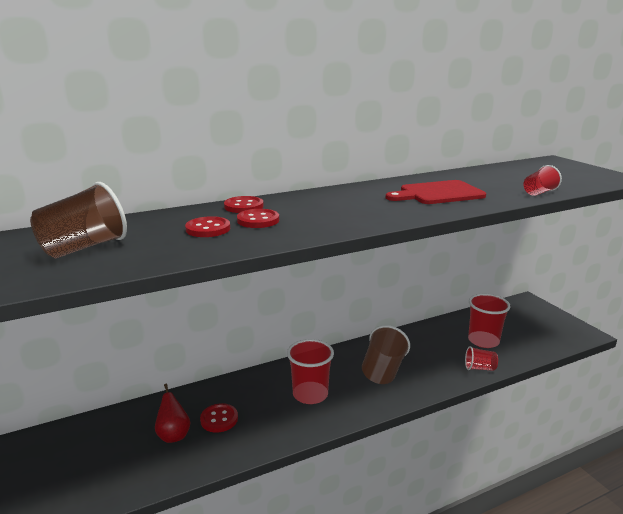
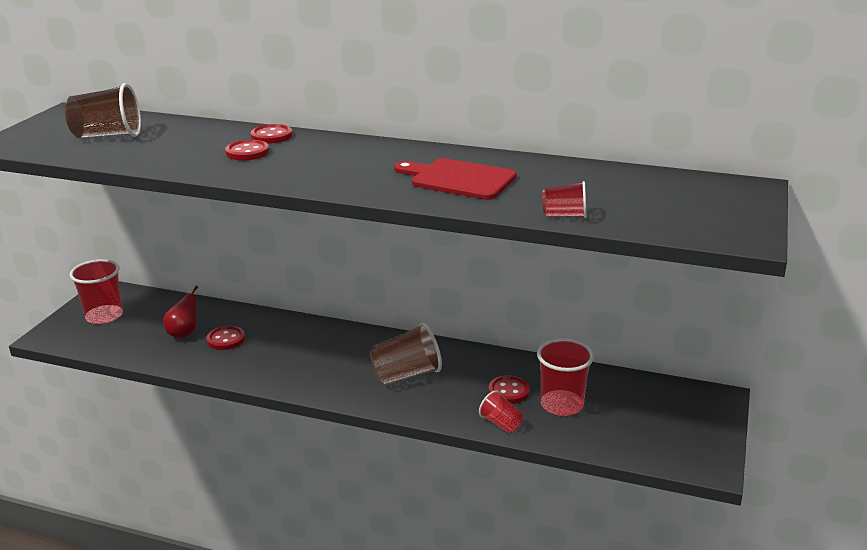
camera: 45 degrees right, 5 degrees up
(208, 229) = (200, 147): red button -> red button (509, 391)
(310, 394) = (314, 359): red cup -> red cup (104, 316)

